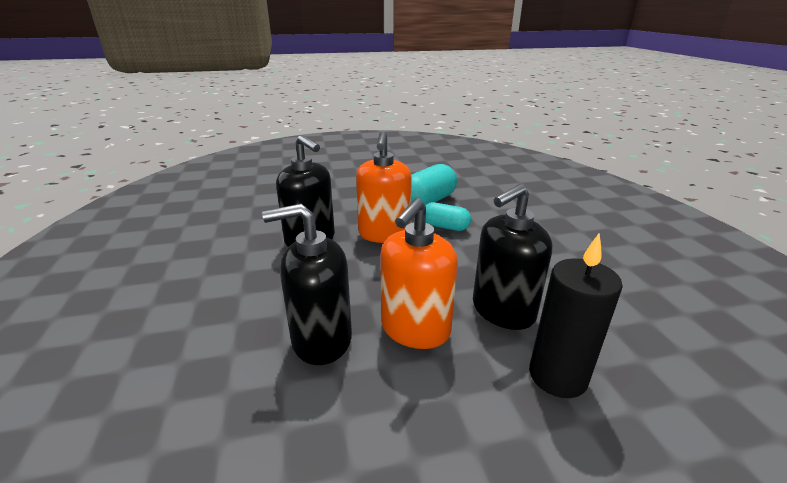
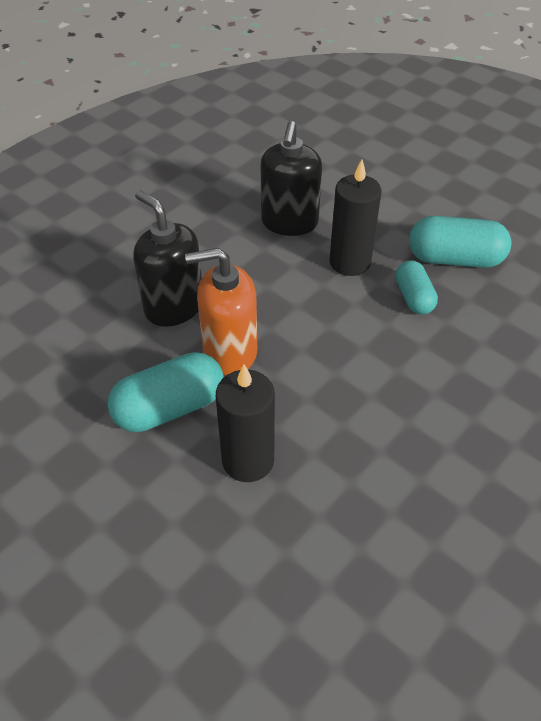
camera: 55 degrees right, 20 degrees up
(384, 234) = (350, 262): orange soap dispenser -> black candle
(453, 404) = (169, 408): none -> turquoise capsule
(502, 310) = (305, 397): black soap dispenser -> none

